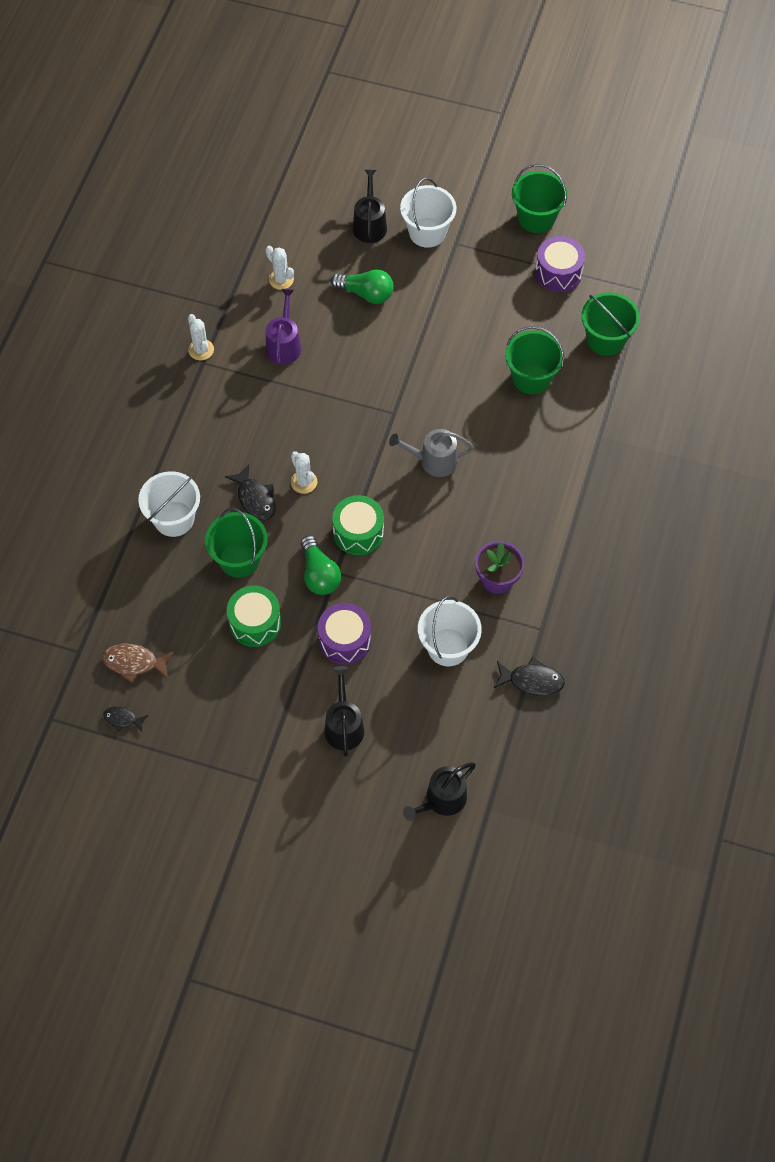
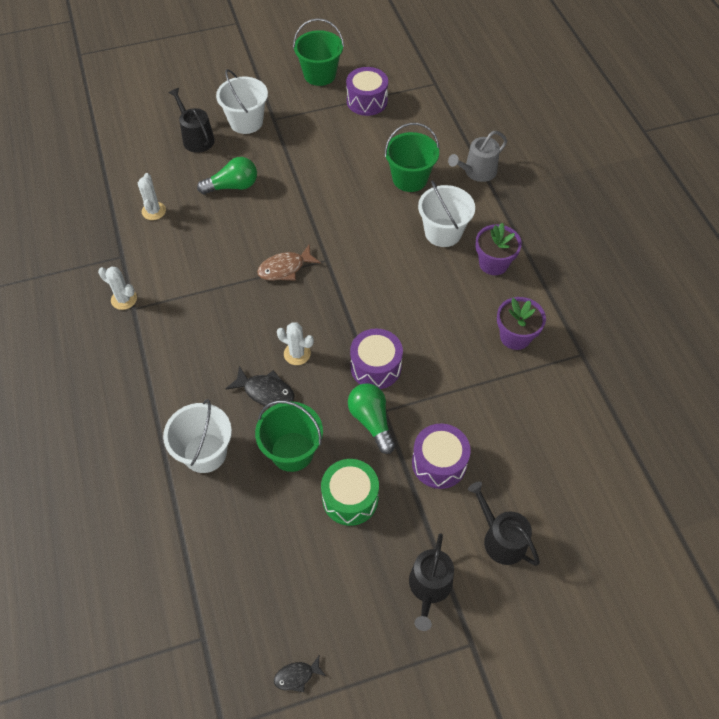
camera: 35 degrees left, 5 degrees down
(134, 662) = (266, 611): brown fish -> brown fish (285, 268)
(281, 279) = (153, 211): white cactus -> white cactus turned 75 degrees clockwise
(284, 344) = (194, 257): purple watering can -> none
(319, 574) = (371, 421): green light bulb -> green light bulb turned 150 degrees counterclockwise
(358, 532) = (375, 367): green drum -> purple drum
(433, 461) = (388, 277): grey watering can -> grey watering can (477, 172)
(442, 800) = (635, 547): black watering can -> black watering can (429, 587)
(448, 647) = (525, 414): white bucket -> white bucket (443, 232)
(532, 681) = (612, 398): black fish -> none
(537, 504) = (493, 263): none -> purple flower pot
(605, 339) = (439, 126): green bucket -> none

